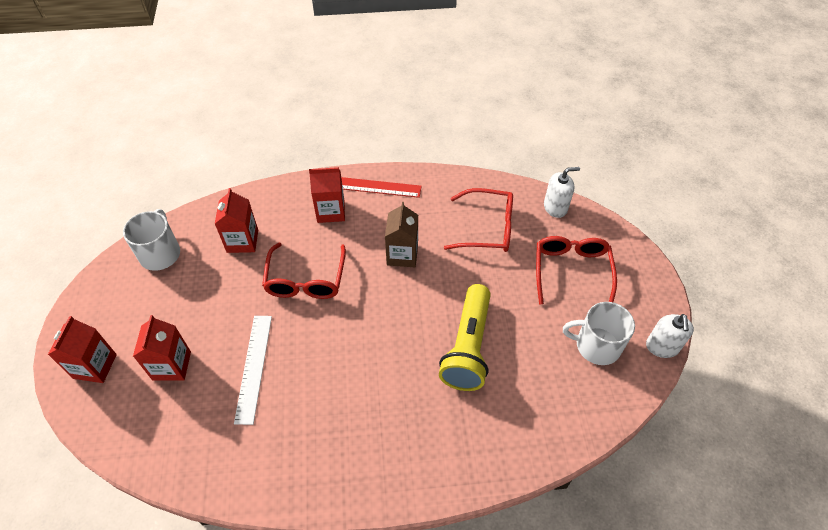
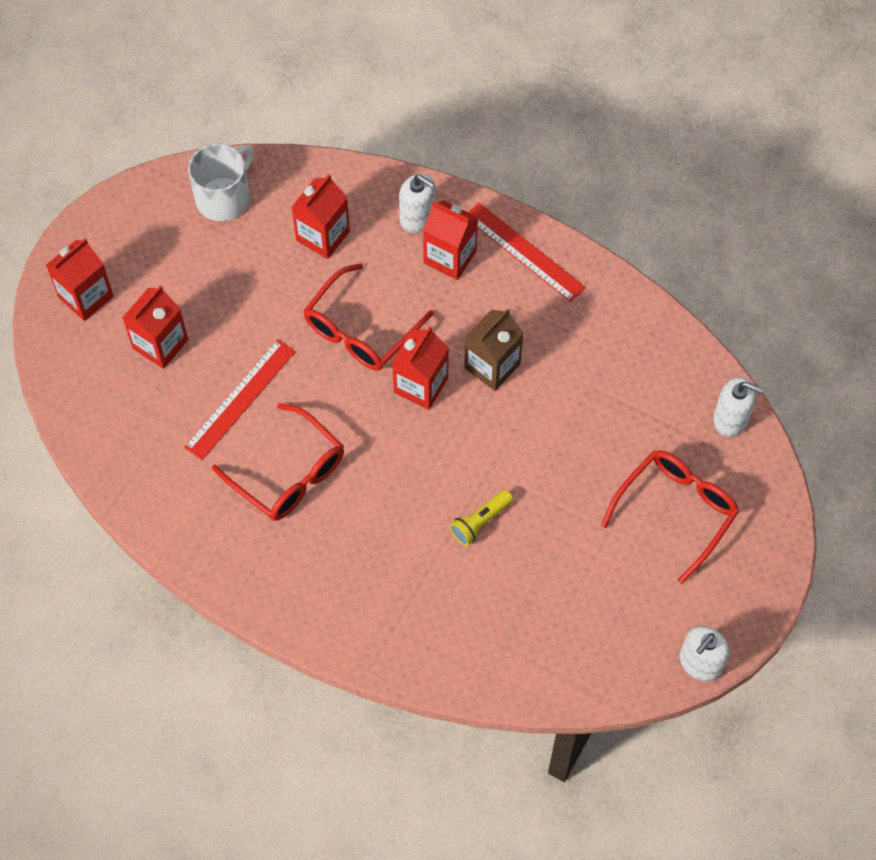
camera: 35 degrees right, 10 degrees up
(253, 367) = (240, 399): white ruler -> red ruler
(295, 201) = (417, 217): none -> white soap dispenser
(368, 290) = (421, 385): none -> red carton
(468, 347) = (480, 522): yellow flashlight -> yellow flashlight, size x0.48
(487, 228) = (621, 394): red glasses -> red glasses (288, 474)
(596, 345) = (625, 613): white mug -> none

